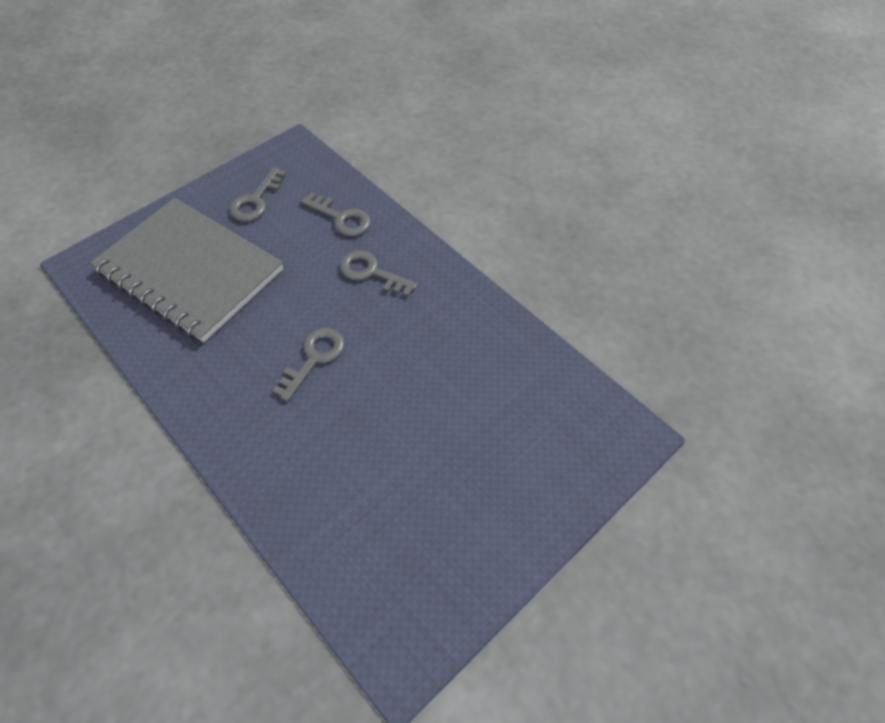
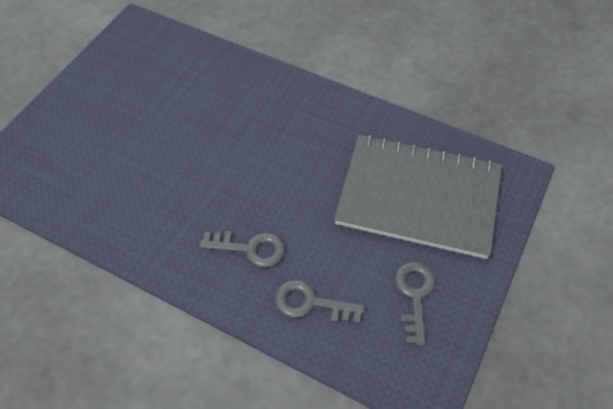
camera: 160 degrees right, 0 degrees up
(314, 358) = (263, 157): grey key -> none

